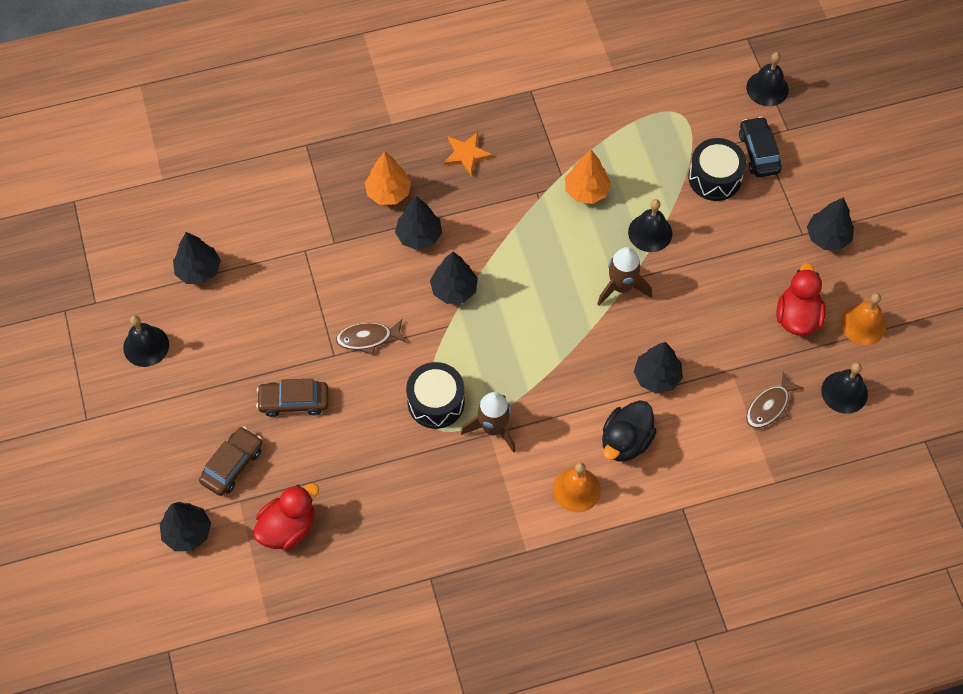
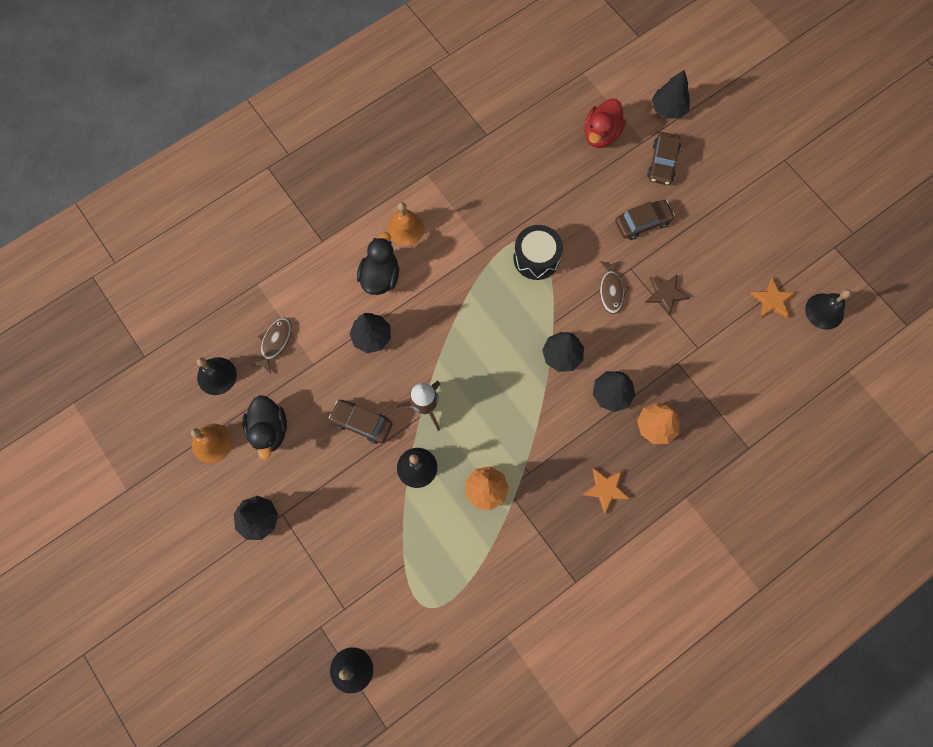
camera: 160 degrees right, 10 degrees up
(146, 346) = (775, 227): black bell -> black bell (824, 311)
(198, 270) = (772, 300): black tree -> orange star
(310, 315) = (665, 294): none -> brown star
(368, 338) = (611, 290): brown fish -> brown fish turned 120 degrees clockwise
(493, 428) = (484, 253): brown rocket -> none
(695, 292) = (362, 423): none -> brown car
(715, 178) = (375, 546): black drum -> none
(759, 152) = (341, 589): black car -> none
(797, 317) = (269, 430): red duck -> black duck

